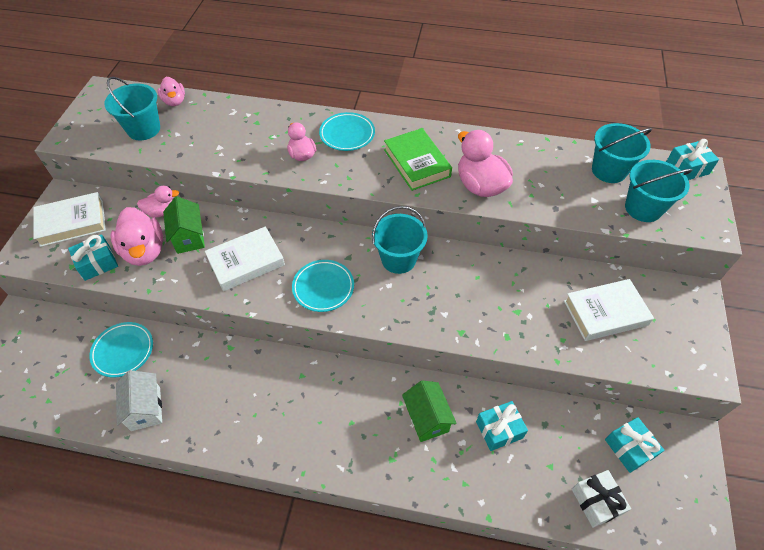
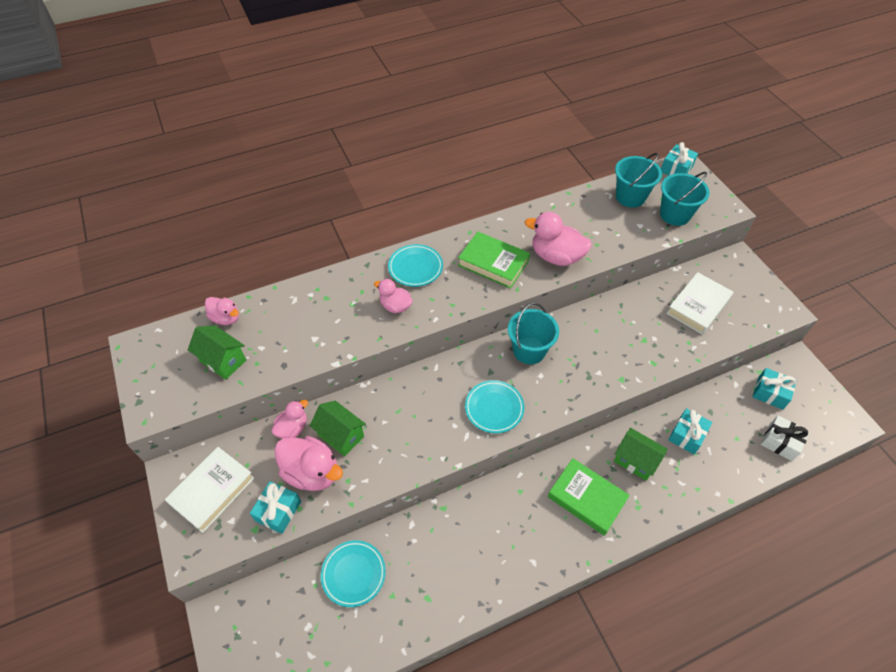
camera: 35 degrees left, 0 degrees up
(143, 129) = (223, 360): turquoise bucket -> green house
(146, 408) = (421, 605): white house -> none
(246, 262) = (412, 426): white book -> none
(352, 420) = (586, 498): none -> green book

